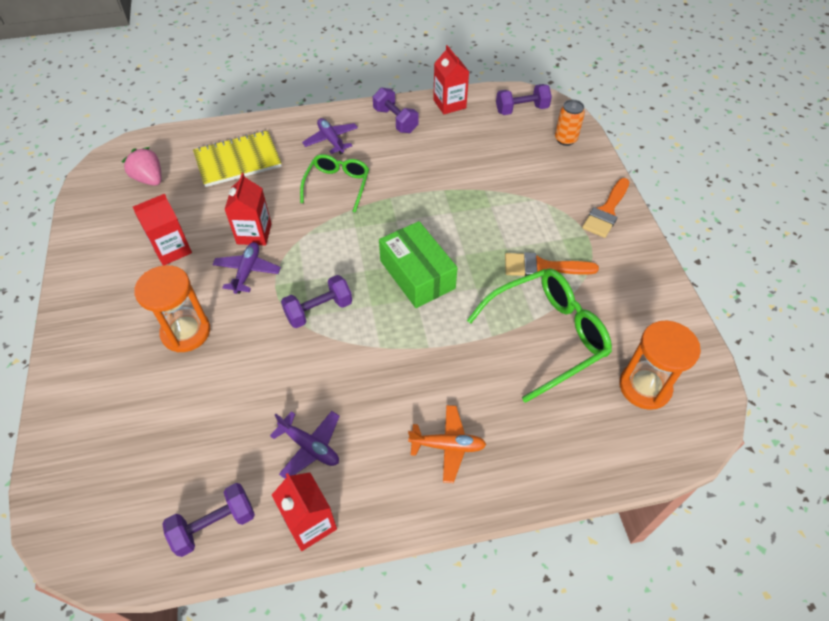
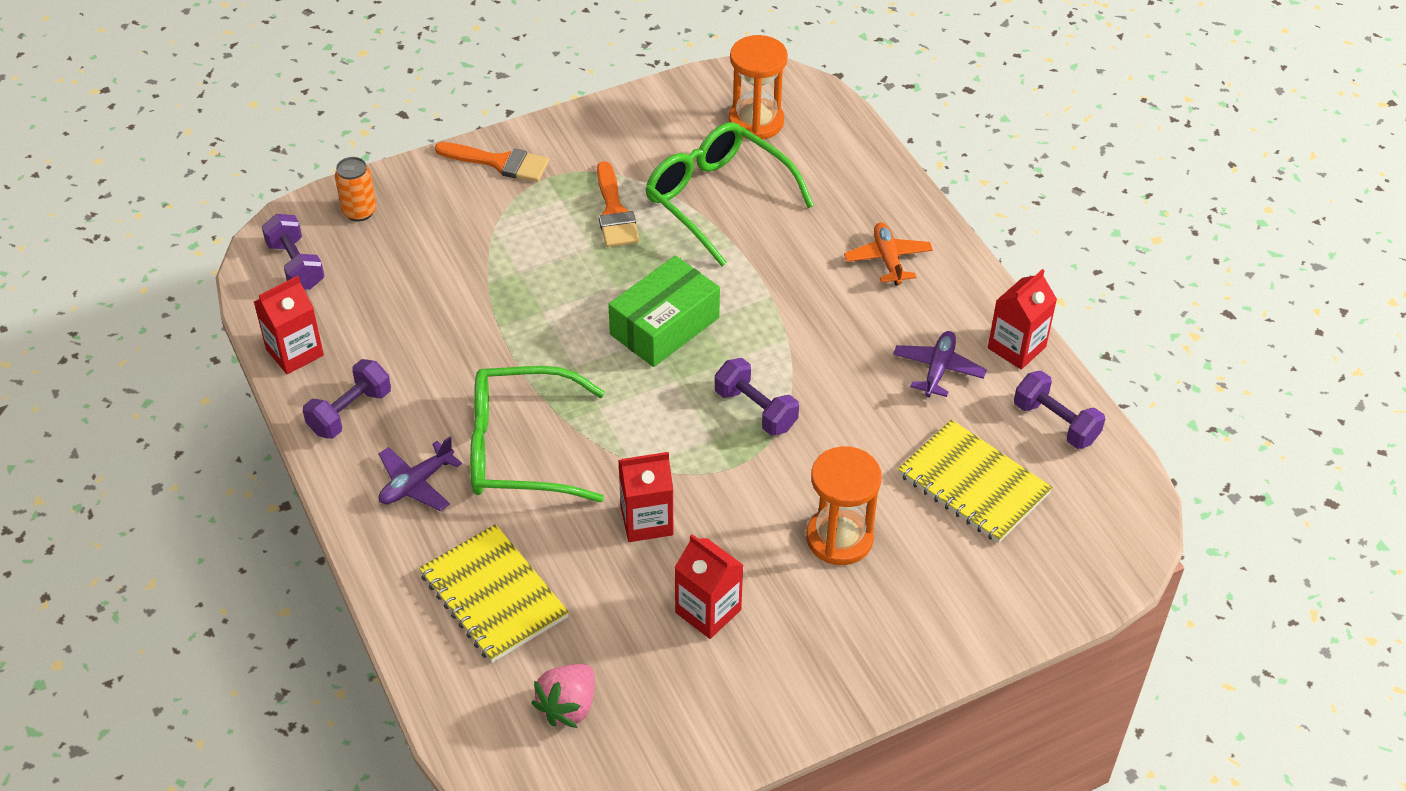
camera: 105 degrees left, 5 degrees down
(186, 435) = (973, 484): none -> yellow notebook
(247, 271) = (718, 505): purple plane -> none
(337, 185) = (520, 449): green glasses -> green glasses, size x1.59

